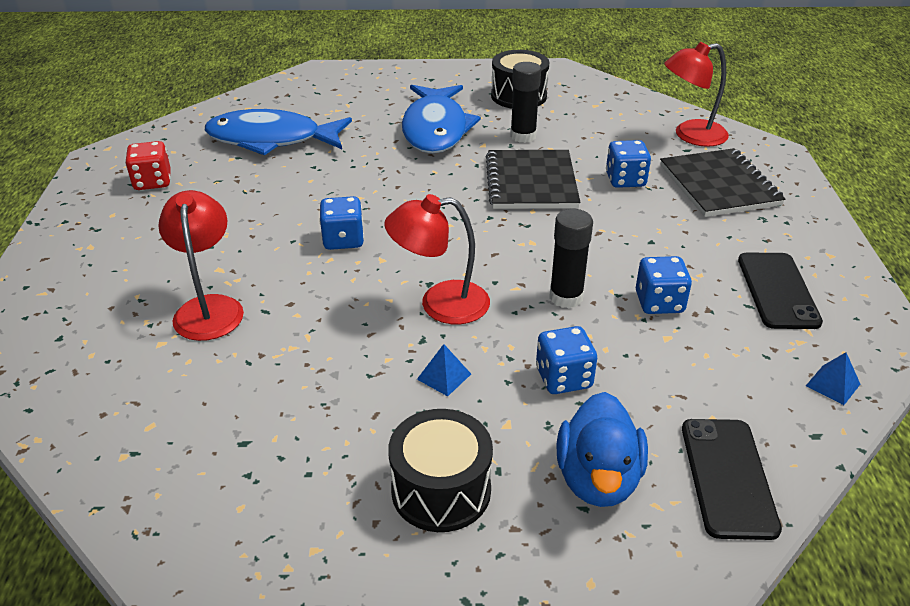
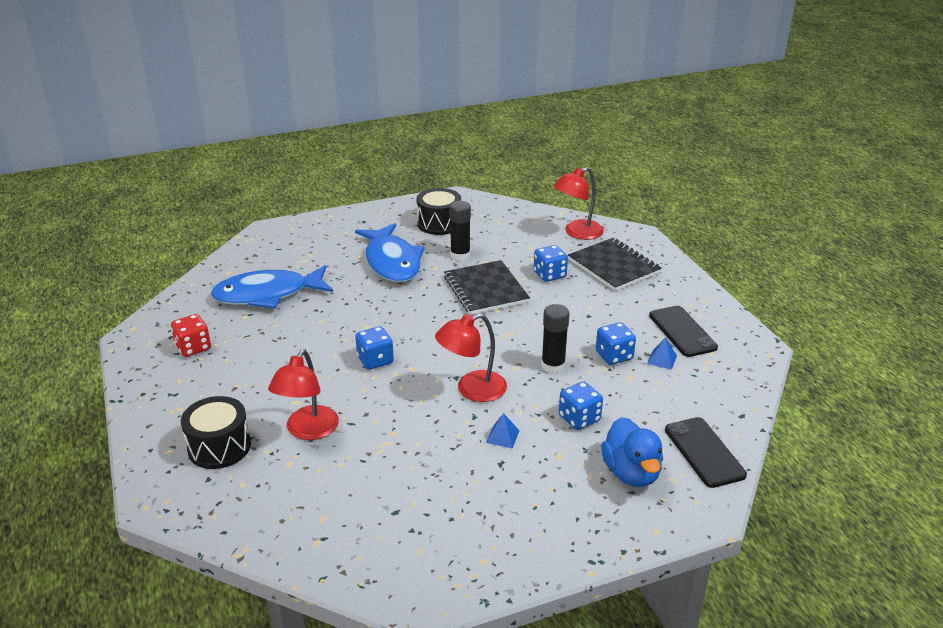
camera: 20 degrees left, 5 degrees down
(209, 308) = (308, 431): red lamp -> red lamp turned 135 degrees counterclockwise
(441, 490) = (541, 505): black drum -> black drum (219, 447)
(832, 385) = (739, 383): blue pyramid -> blue pyramid (662, 359)

